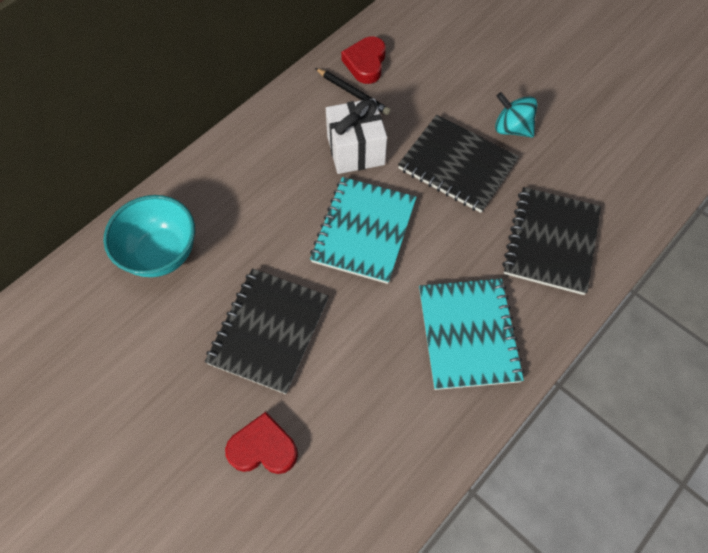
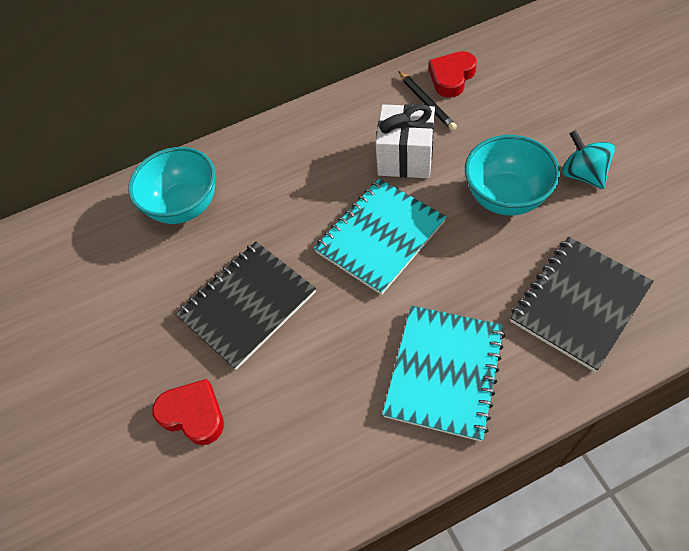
camera: 30 degrees right, 5 degrees down
(457, 165) = (505, 197): black notebook -> turquoise bowl

